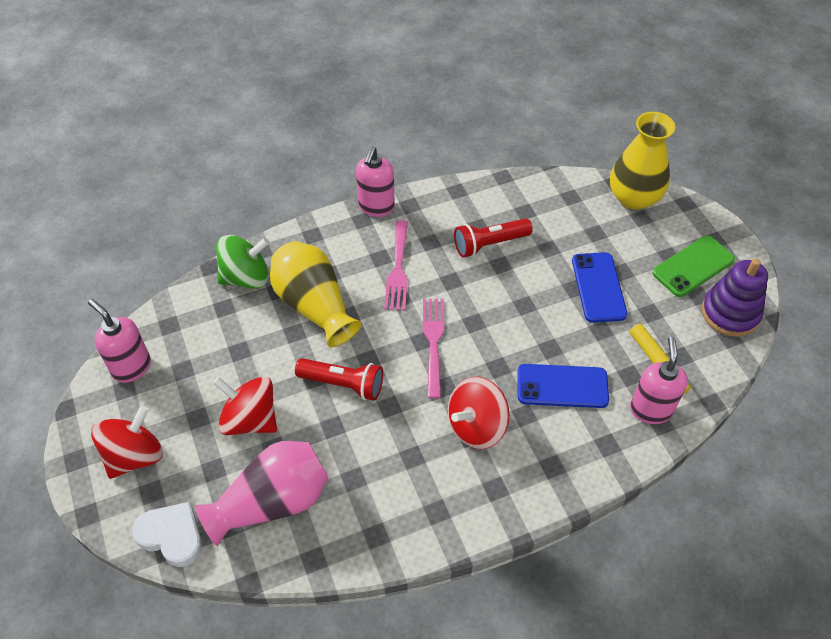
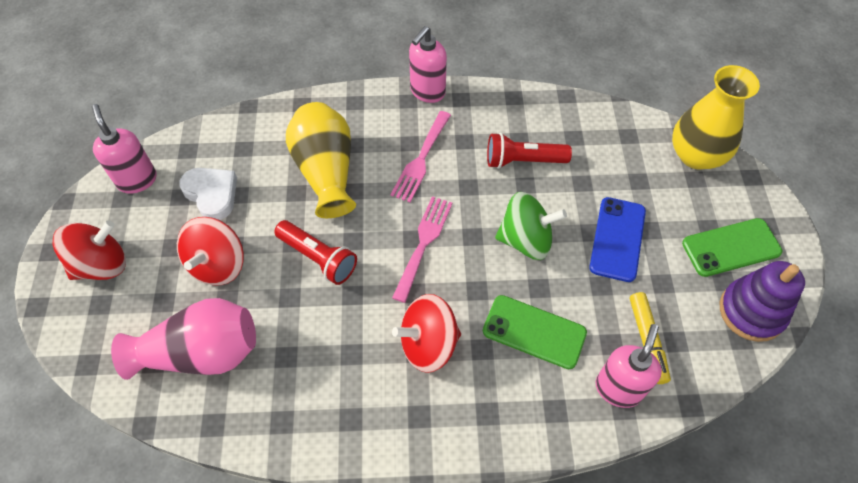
camera: 20 degrees right, 5 degrees up
(172, 535) = (98, 353): white heart -> white heart (212, 194)
(246, 277) = (276, 125): green spinning top -> green spinning top (526, 240)
(250, 419) = (218, 264): red spinning top -> red spinning top turned 120 degrees counterclockwise
(562, 386) = (534, 332): blue phone -> green phone

